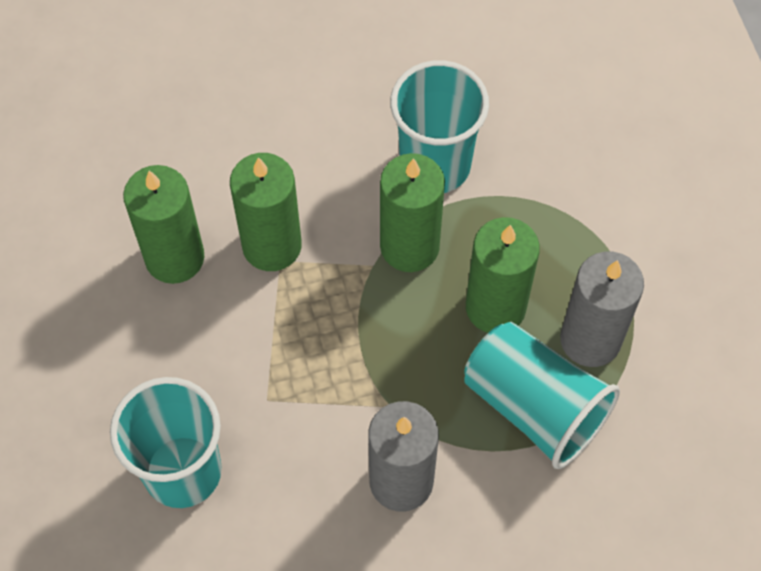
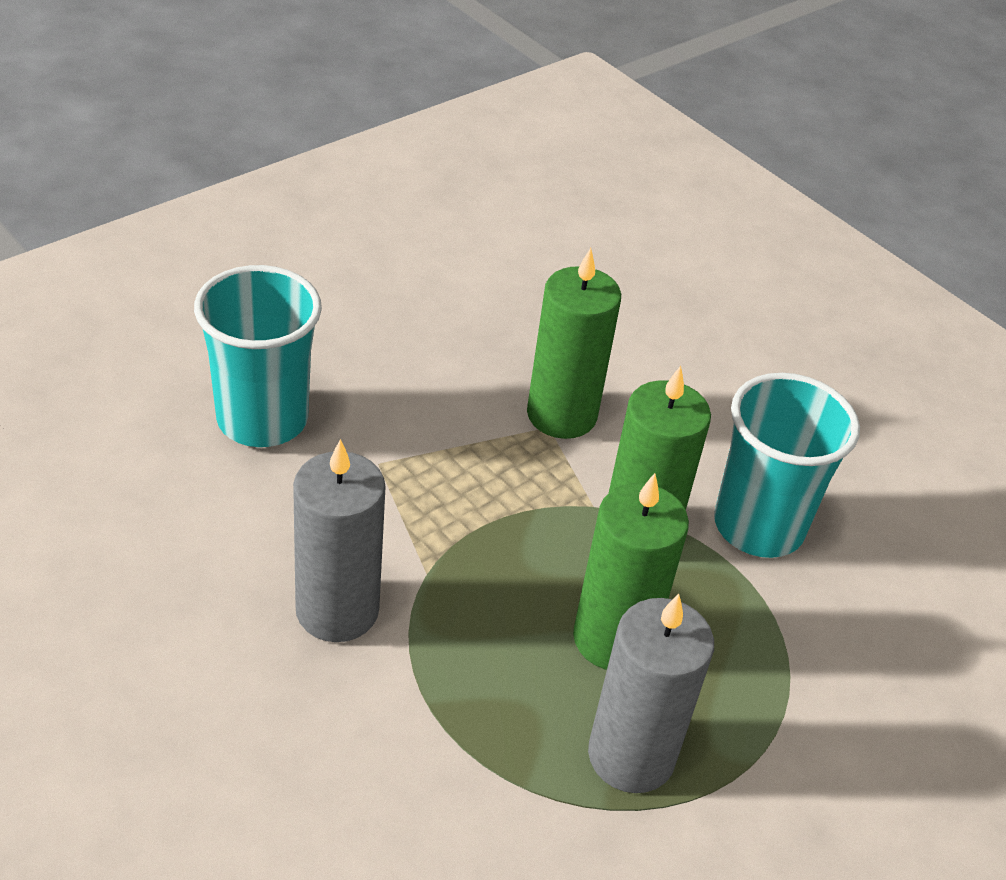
camera: 60 degrees right, 20 degrees down
(174, 257) = (499, 345): green candle -> none
(534, 407) = (502, 719): turquoise cup -> none

